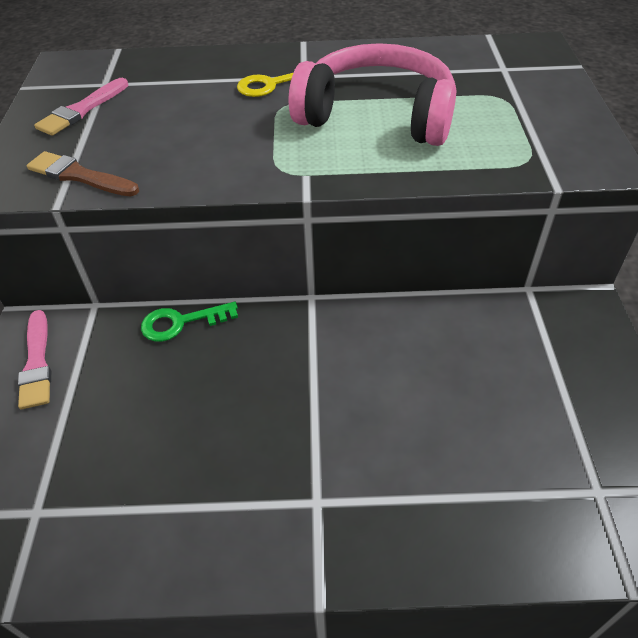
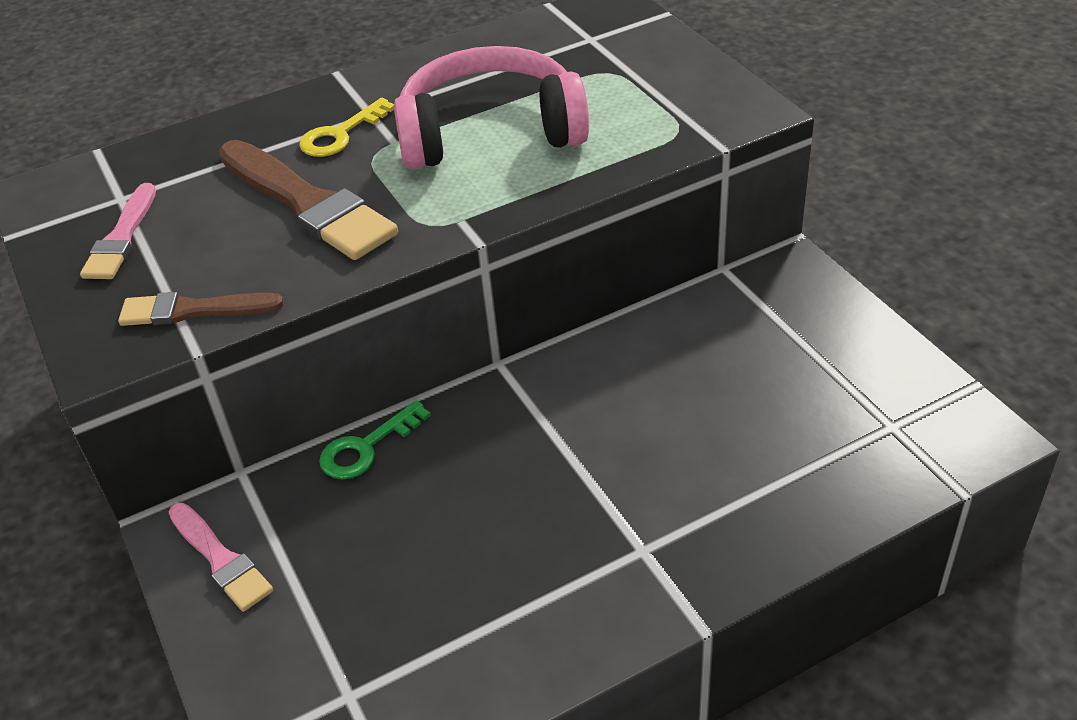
camera: 25 degrees left, 5 degrees down
(212, 126) = (308, 204): none -> brown brush

